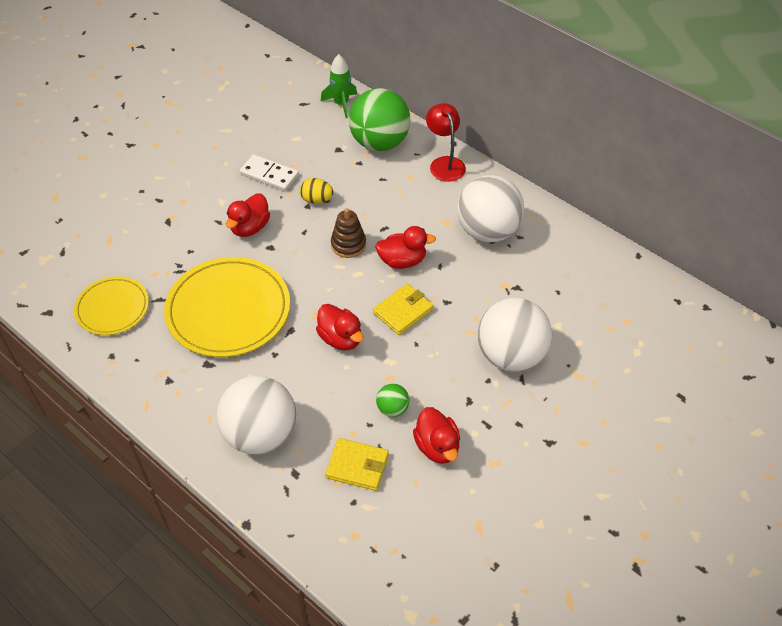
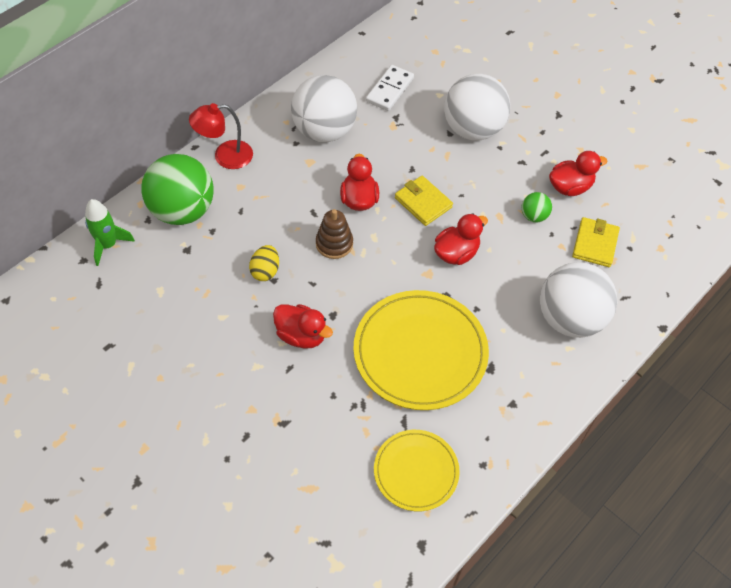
camera: 90 degrees left, 5 degrees up
(269, 175) = (219, 317): white domino -> white domino (390, 90)

